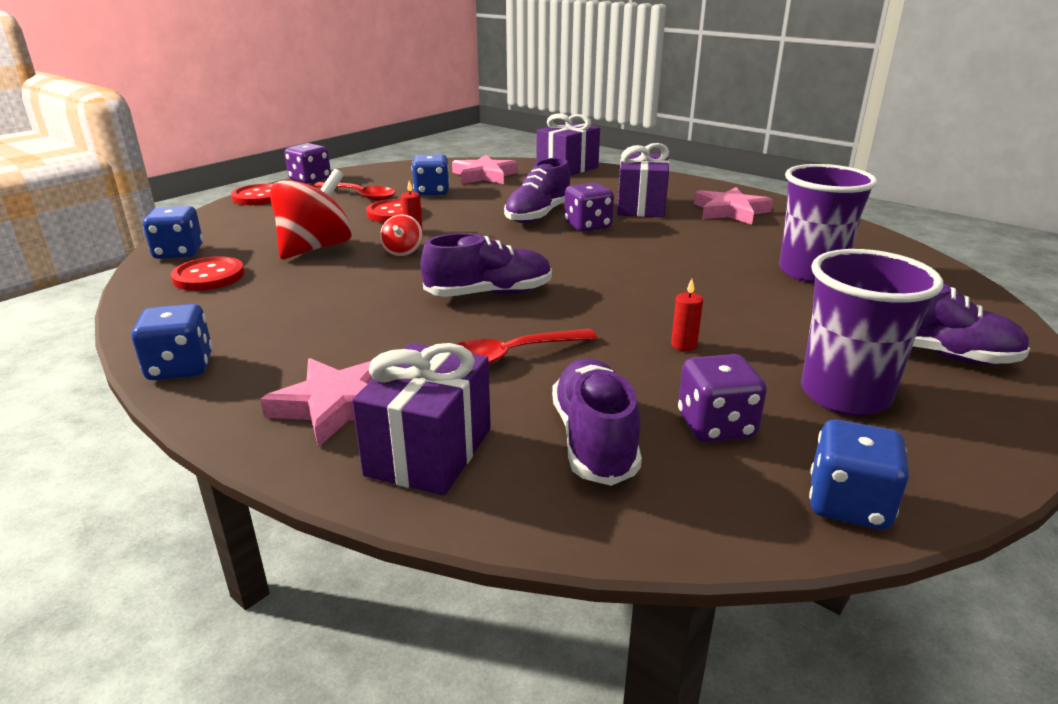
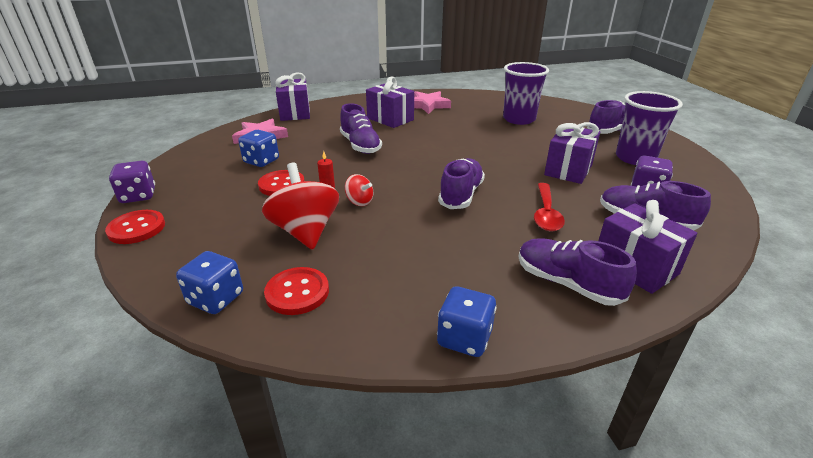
camera: 55 degrees left, 5 degrees up
(336, 405) = (567, 283): pink star -> purple shoe
(360, 196) = (220, 186): red spoon -> none
(587, 226) = (398, 140): purple dice -> none
(684, 345) = (568, 170): red candle -> purple gift
(848, 504) = (714, 189): blue dice -> none

